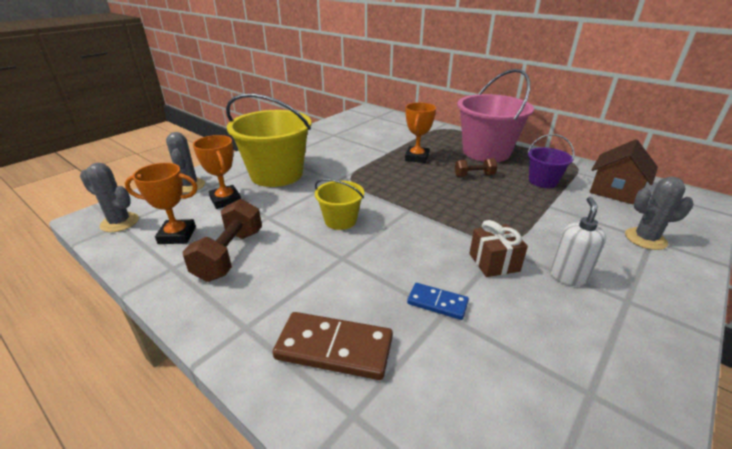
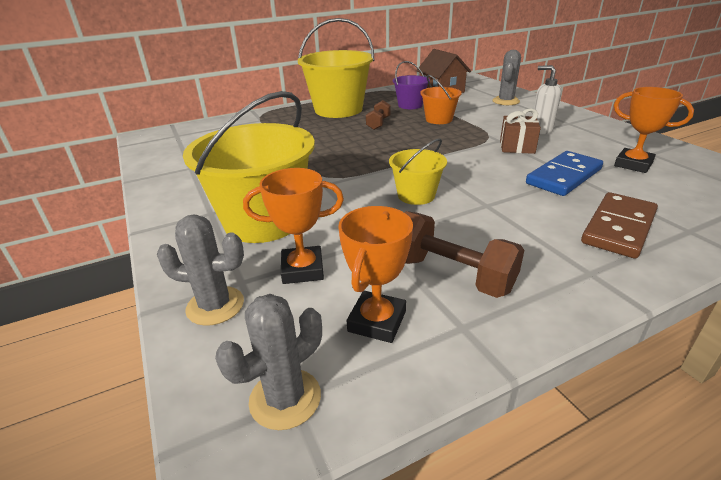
camera: 65 degrees left, 0 degrees up
(416, 157) = (315, 137): orange trophy -> orange trophy (633, 164)
(437, 303) = (563, 176): blue domino -> blue domino, size x1.72
(486, 152) = (338, 109): pink bucket -> yellow bucket
(521, 203) = (439, 119): none -> orange bucket

